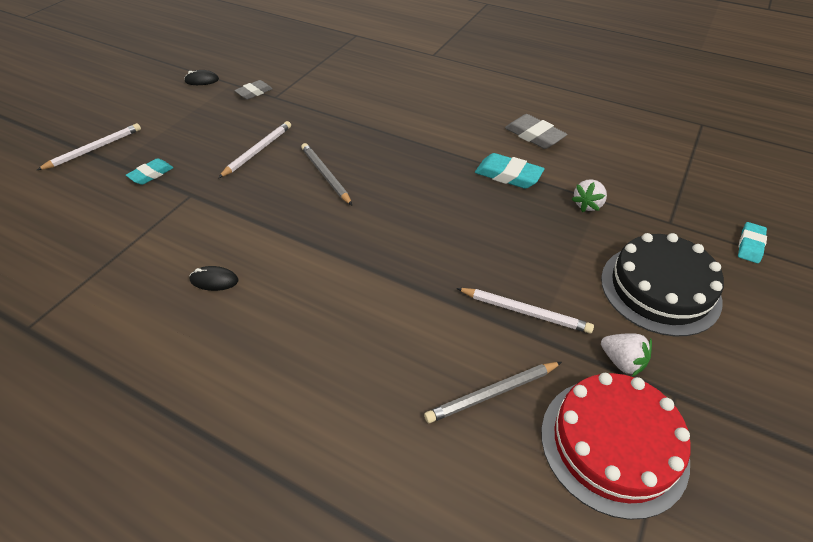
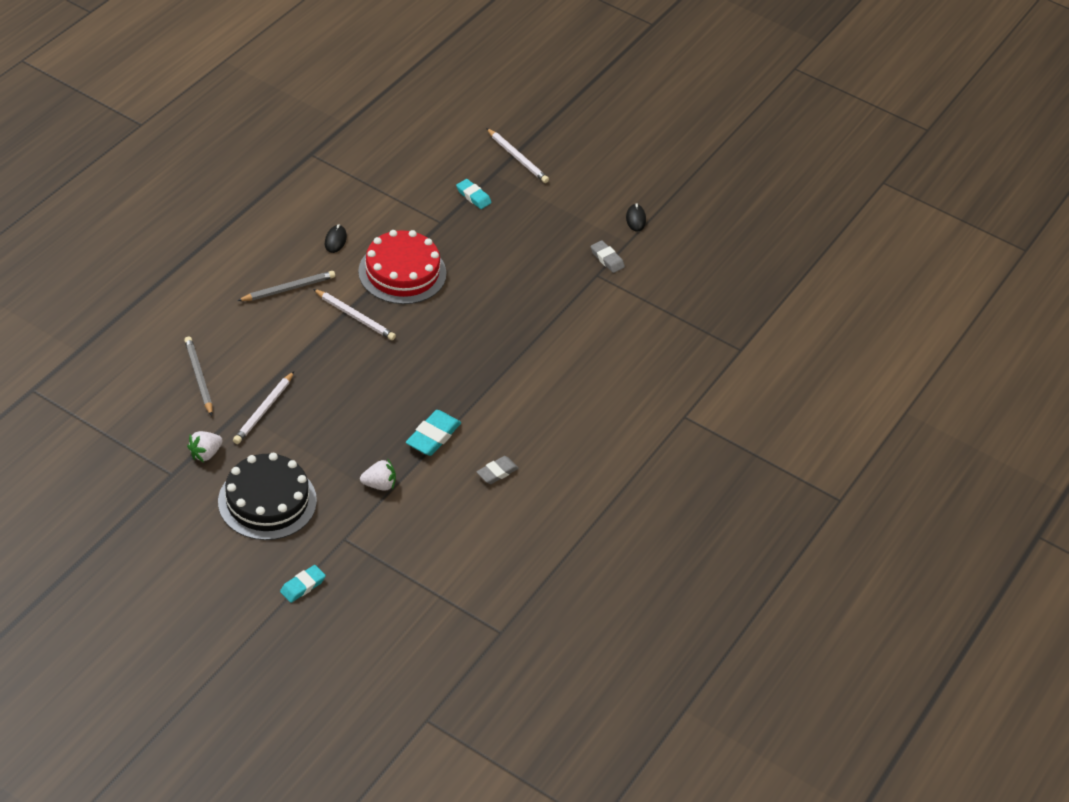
camera: 90 degrees right, 0 degrees up
(258, 151) = (499, 262): white pencil -> white pencil (355, 316)
(326, 175) = (454, 307): grey pencil -> grey pencil (288, 289)
(534, 136) = (497, 472): grey eraser -> grey eraser, size x0.66
(587, 205) = (379, 484): white strawberry -> white strawberry turned 135 degrees clockwise
(613, 444) = (145, 429): red cake -> red cake (402, 272)
(750, 245) = (302, 586): turquoise eraser -> turquoise eraser turned 75 degrees counterclockwise

